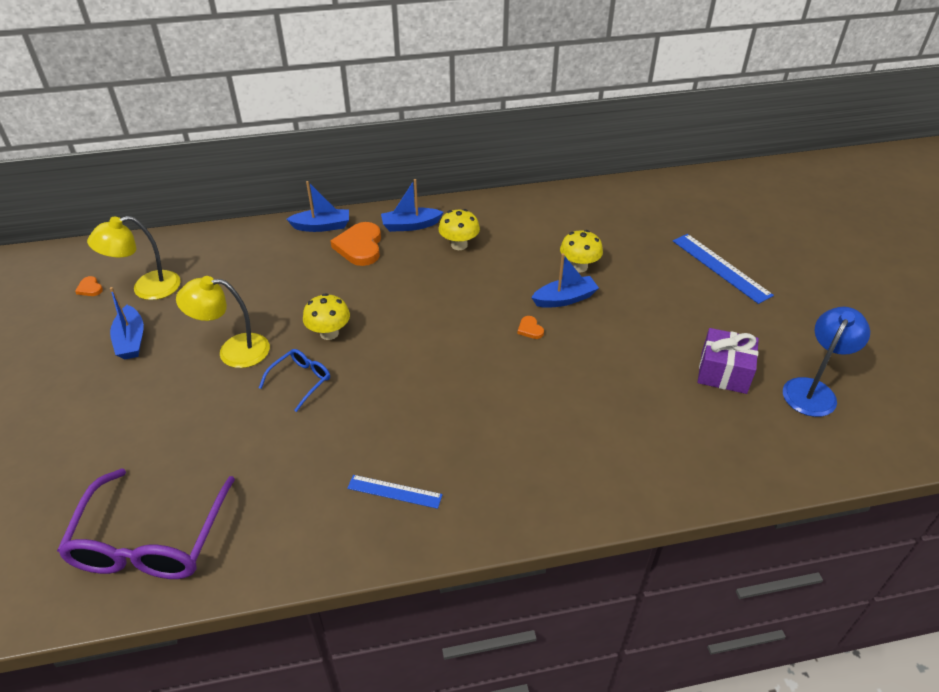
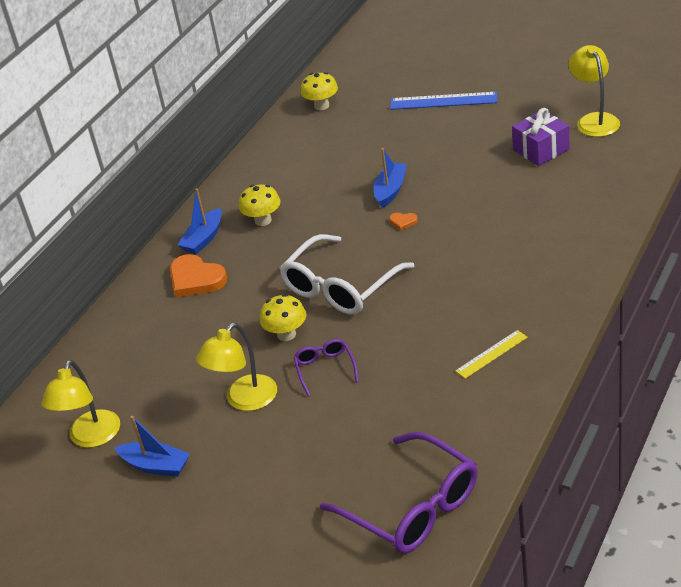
camera: 45 degrees left, 5 degrees down
(90, 288) = (42, 480): orange heart -> none
(301, 381) = (325, 369): blue glasses -> purple glasses
(322, 226) = (138, 293): blue boat -> none
(394, 491) = (491, 354): blue ruler -> yellow ruler
(411, 335) = (340, 287): none -> white glasses
(579, 267) = (364, 168): yellow mushroom -> yellow mushroom (321, 106)
(813, 390) = (594, 120): blue lamp -> yellow lamp

